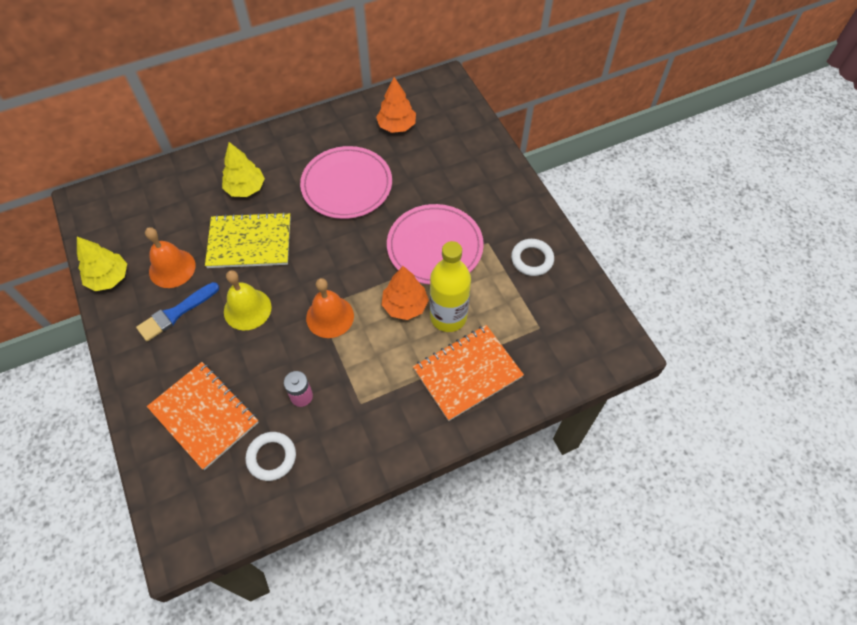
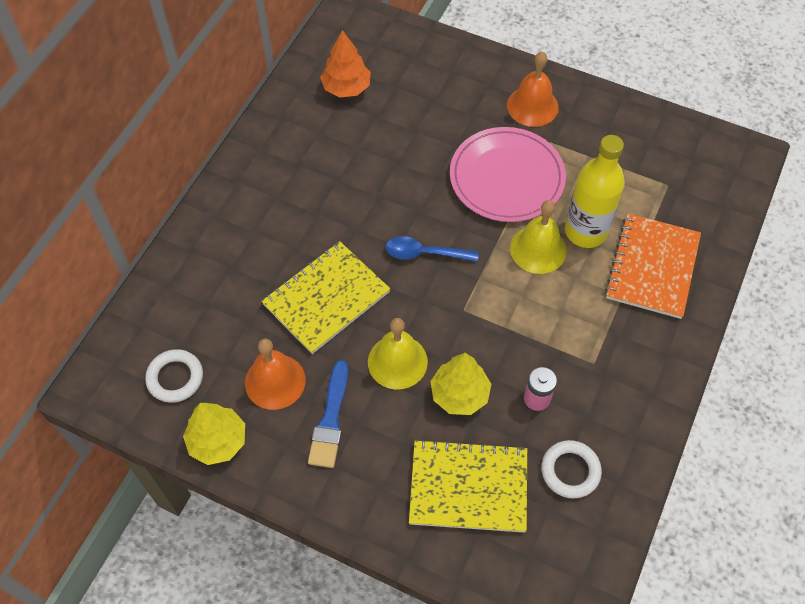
camera: 40 degrees left, 0 degrees up
(204, 415) = (468, 487): orange notebook -> yellow notebook
(245, 188) = (261, 250): yellow tree -> yellow tree (459, 394)
(330, 316) = (482, 309): orange bell -> orange bell (532, 106)
(333, 257) = (424, 253): none -> blue spoon
(347, 185) = (361, 177): pink plate -> none
(405, 305) = (538, 249): orange tree -> yellow bell
(532, 259) = (600, 130): white ring -> white ring (175, 378)

